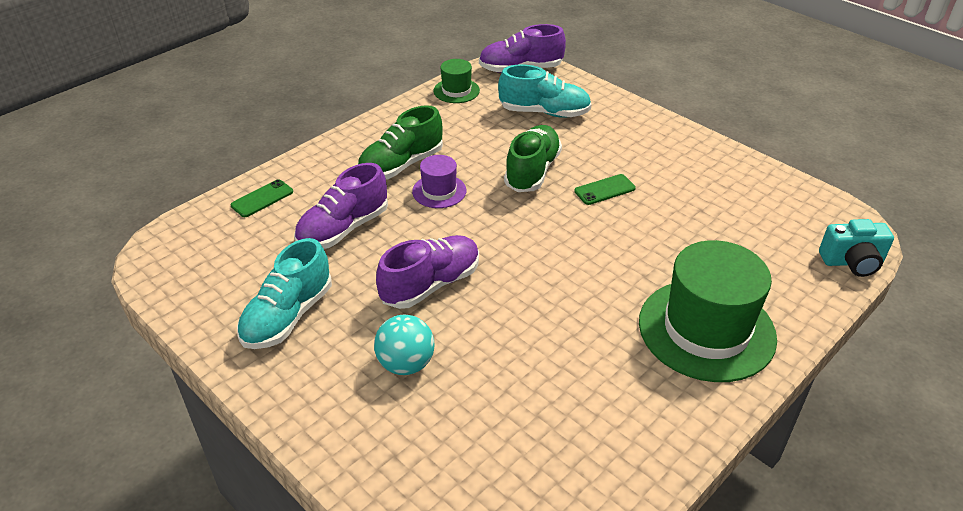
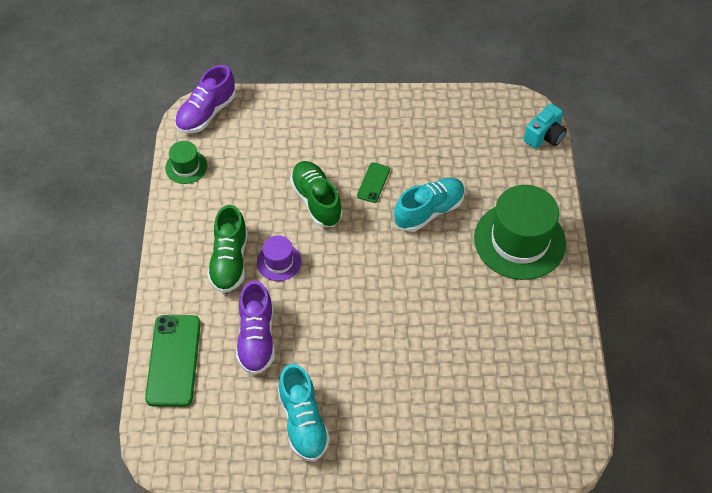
camera: 45 degrees left, 15 degrees up
(262, 199) = (173, 360): green phone -> green phone, size x1.92
(406, 364) = (402, 391): turquoise ball -> none
(431, 284) = (355, 332): purple shoe -> none
(544, 112) = (268, 143): turquoise shoe -> turquoise shoe (429, 211)

